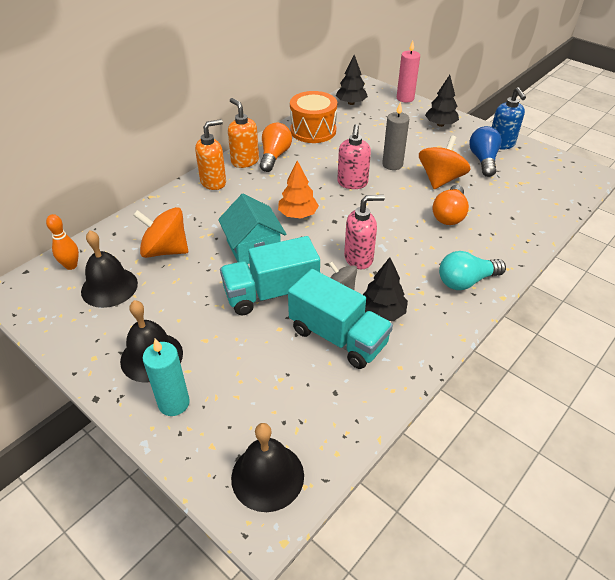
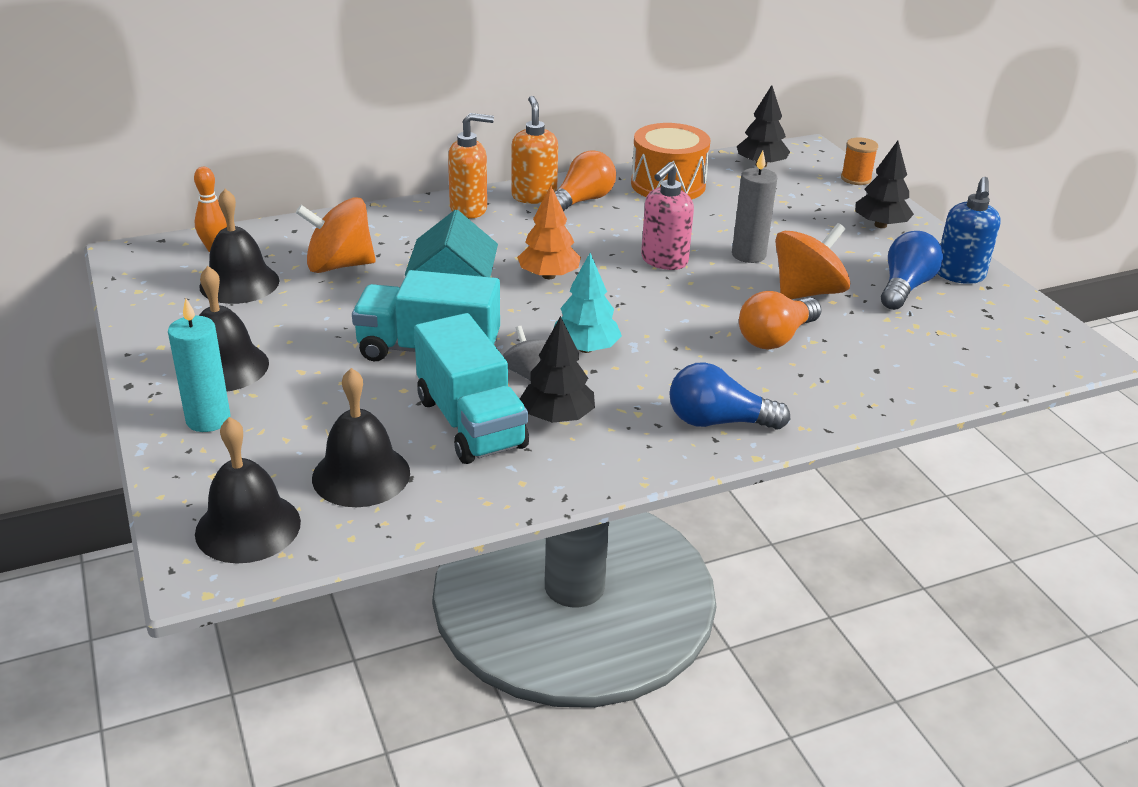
camera: 25 degrees right, 10 degrees down
(165, 250) = (339, 265): orange spinning top -> orange spinning top turned 45 degrees counterclockwise
(305, 403) = (361, 475): none -> black bell
(359, 258) = (585, 348): pink soap dispenser -> turquoise tree
(405, 98) = (856, 178): pink candle -> orange spool
(466, 281) = (718, 422): turquoise light bulb -> blue light bulb

